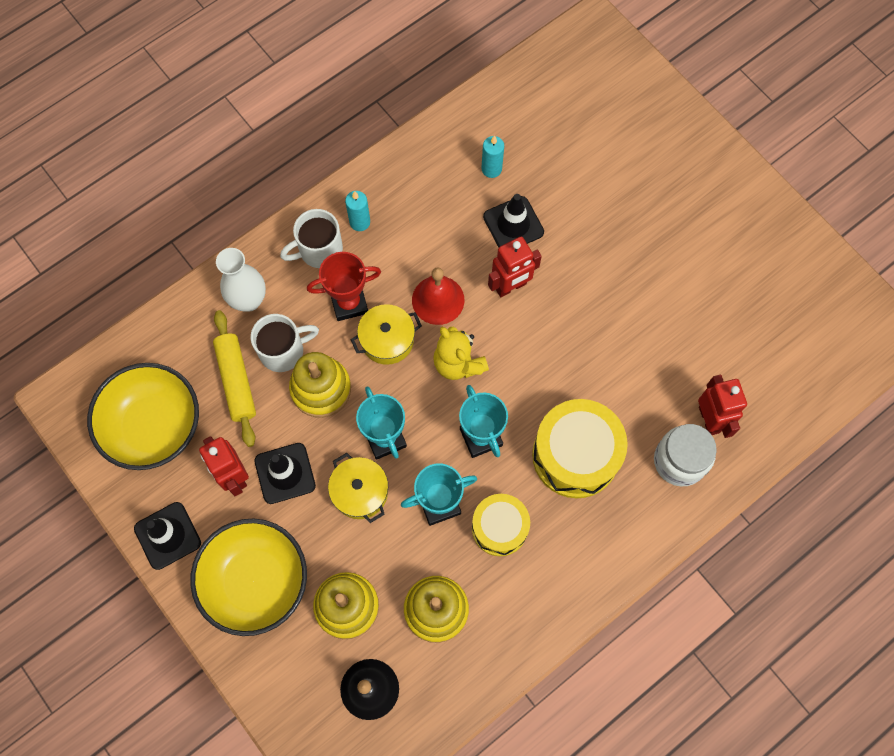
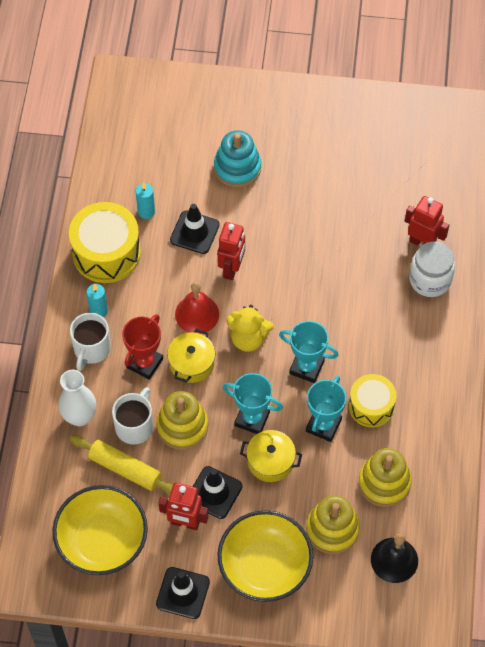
camera: 45 degrees left, 10 degrees down
(575, 455) = (370, 328): yellow drum -> yellow drum (106, 253)
(612, 198) = (237, 168): none -> turquoise stacking toy

